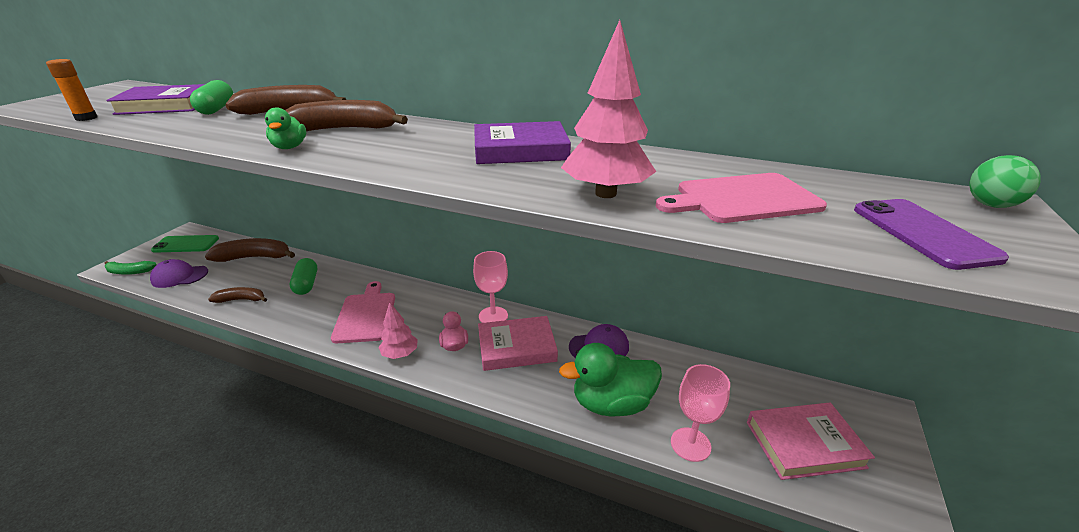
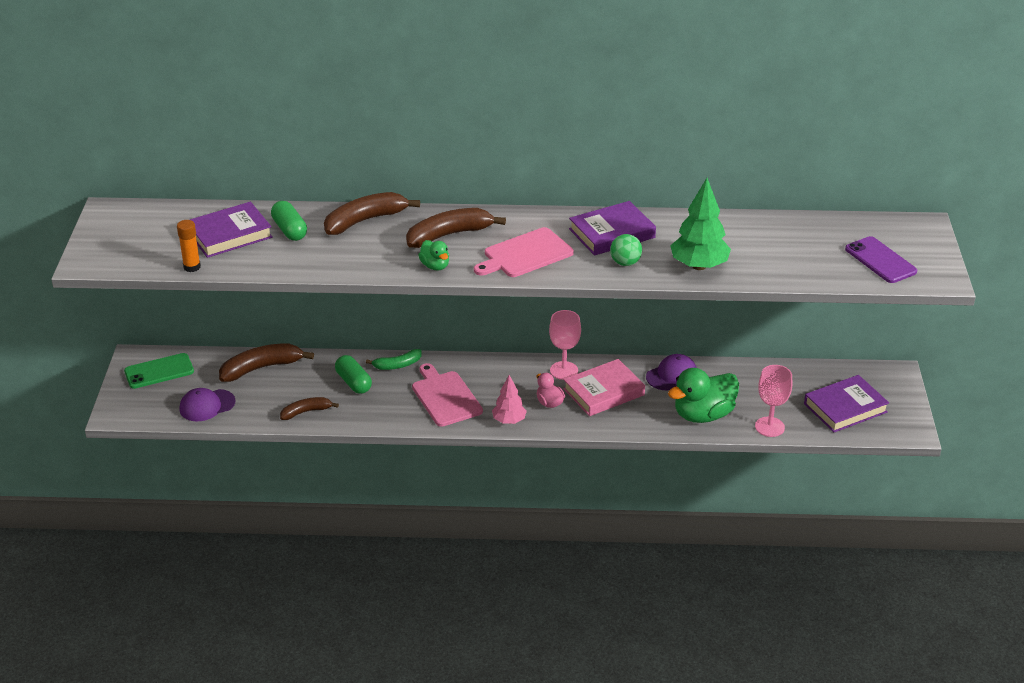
camera: 20 degrees left, 5 degrees up
(129, 272) = (143, 414): green banana -> green banana (397, 365)
(605, 193) = (699, 266): pink tree -> green tree
(742, 199) = (781, 253): pink cutting board -> pink cutting board (525, 254)
(804, 444) = (845, 408): pink book -> purple book
(990, 205) = (919, 228): green ball -> green ball (625, 263)

